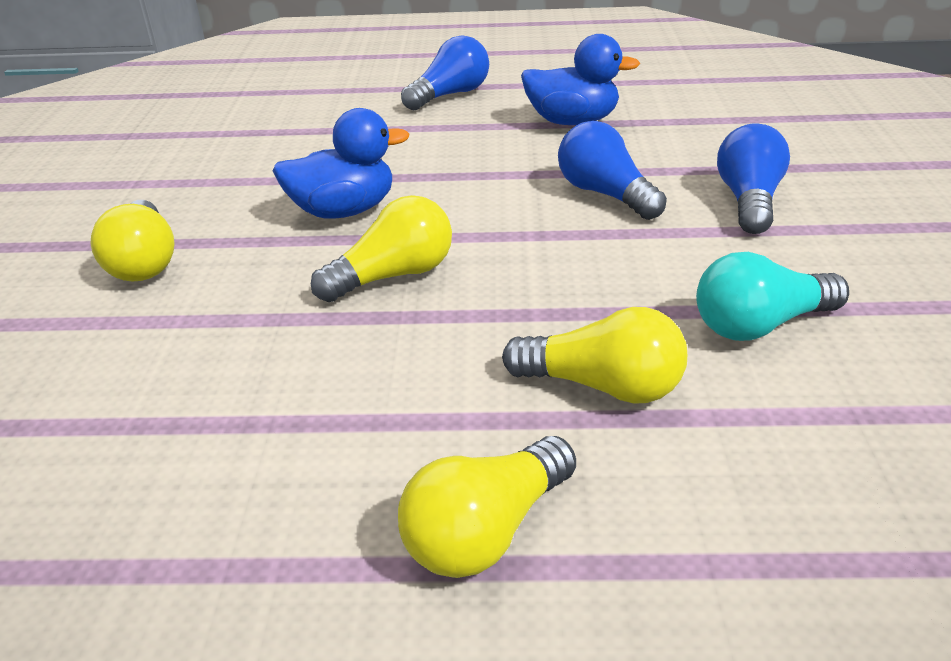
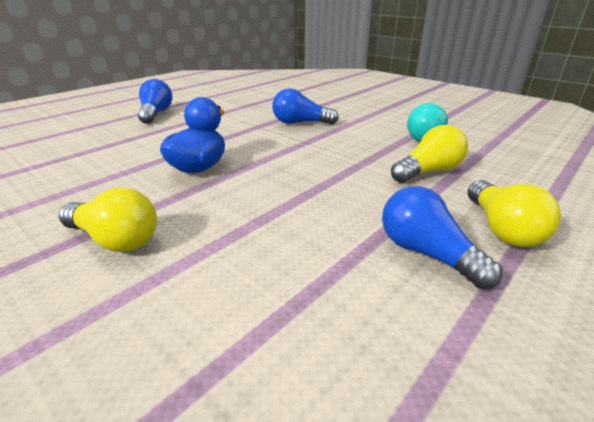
camera: 50 degrees left, 5 degrees down
(393, 276) = (280, 178): yellow light bulb -> none
(572, 121) = (236, 107): blue duck -> none
(748, 200) = (348, 110): blue light bulb -> blue light bulb (426, 253)

